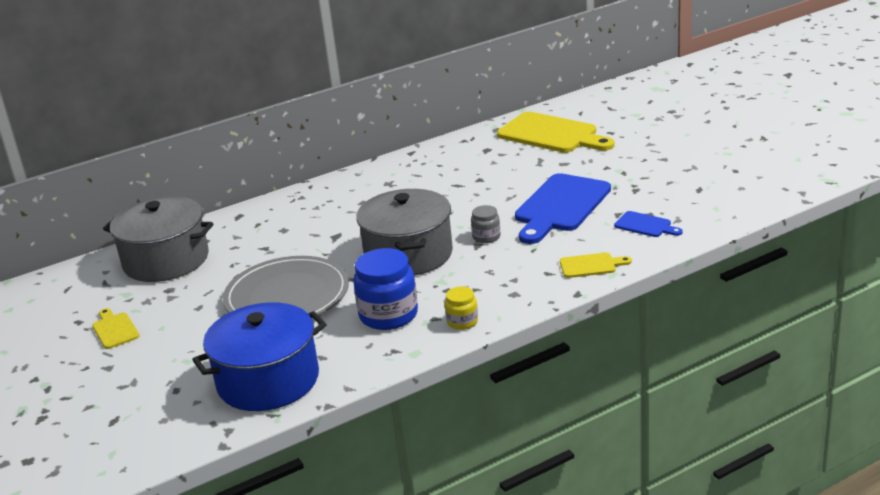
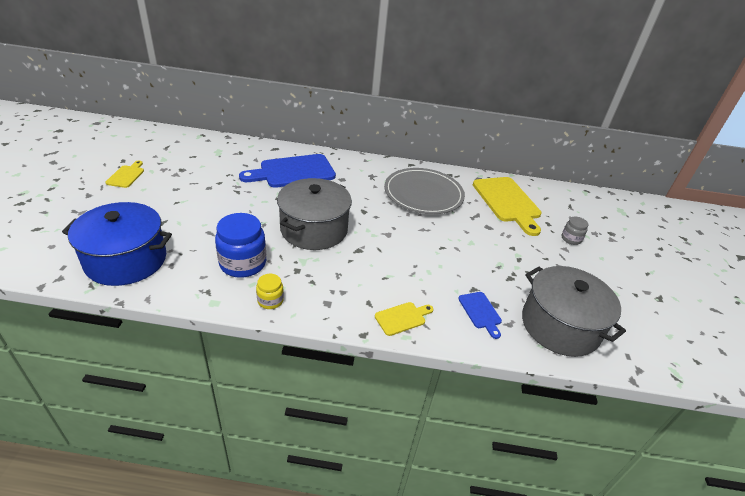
camera: 30 degrees right, 10 degrees up
(166, 260) = (207, 152): grey pot -> grey pot (560, 326)
(287, 296) = (219, 212): grey plate -> grey plate (423, 194)
(486, 237) = (371, 248): grey jar -> grey jar (571, 239)
(560, 206) = (444, 257): blue cutting board -> blue cutting board (293, 172)
(591, 265) = (402, 318): yellow cutting board -> yellow cutting board turned 60 degrees counterclockwise

